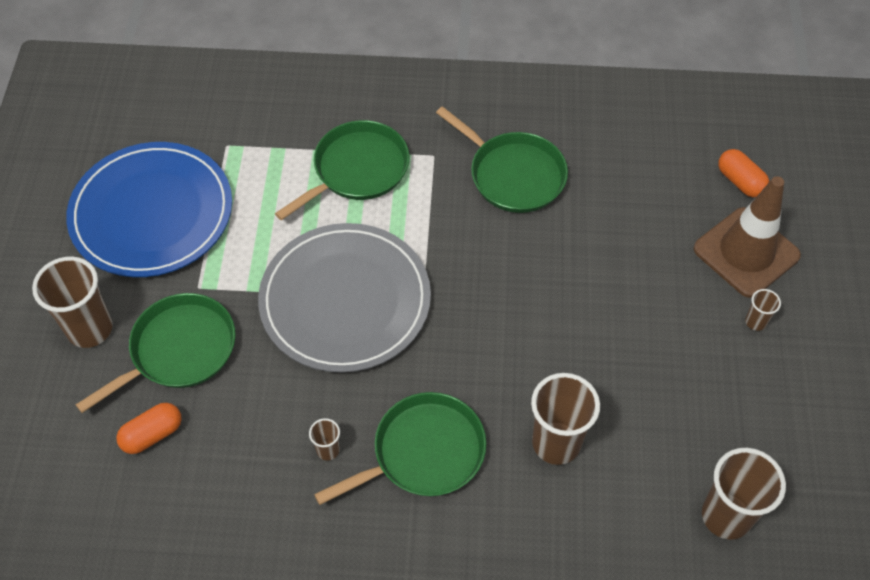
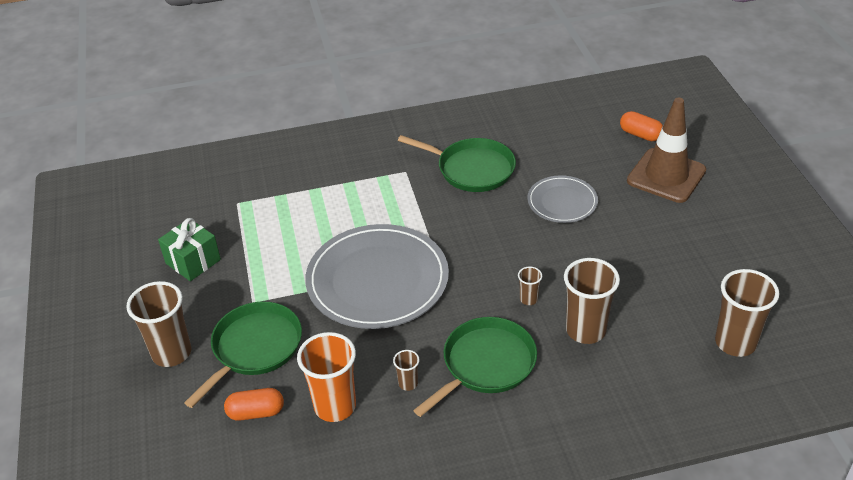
camera: 15 degrees left, 15 degrees down
(152, 213) = (193, 261): blue plate -> green gift
(152, 434) = (256, 412): orange capsule -> orange capsule turned 45 degrees clockwise
(238, 454) = (335, 406): none -> orange cup
(357, 170) = (349, 194): green pan -> none
(602, 253) = (562, 202): none -> grey plate
(755, 322) = (694, 216): brown cup -> brown cup (528, 299)

